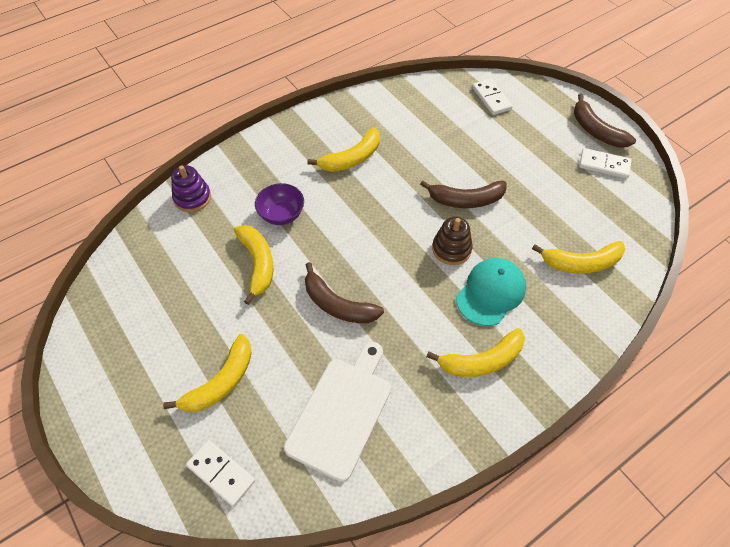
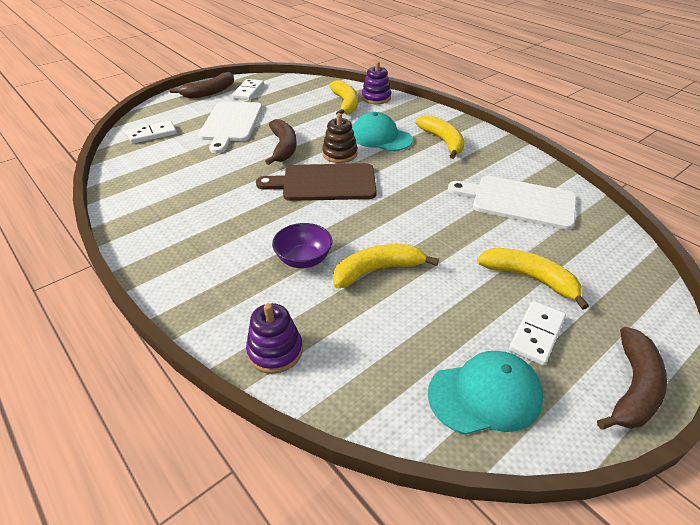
camera: 95 degrees left, 15 degrees down
(118, 313) = (485, 395): none -> turquoise cap
(221, 473) = (615, 264): white domino -> white domino (537, 334)
(337, 304) = (414, 211): brown banana -> brown banana (633, 388)
(352, 158) = (220, 214): yellow banana -> none
(394, 233) = (324, 183): none -> brown cutting board
(518, 154) = (231, 123): none -> white cutting board
(604, 300) = (376, 98): none -> purple stacking toy

